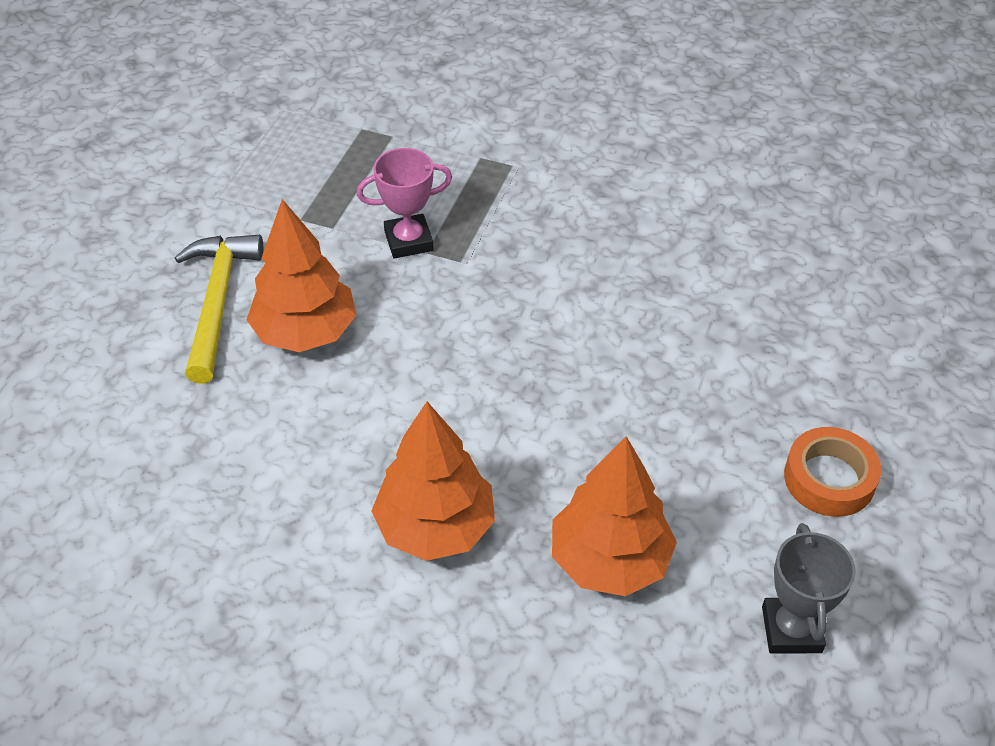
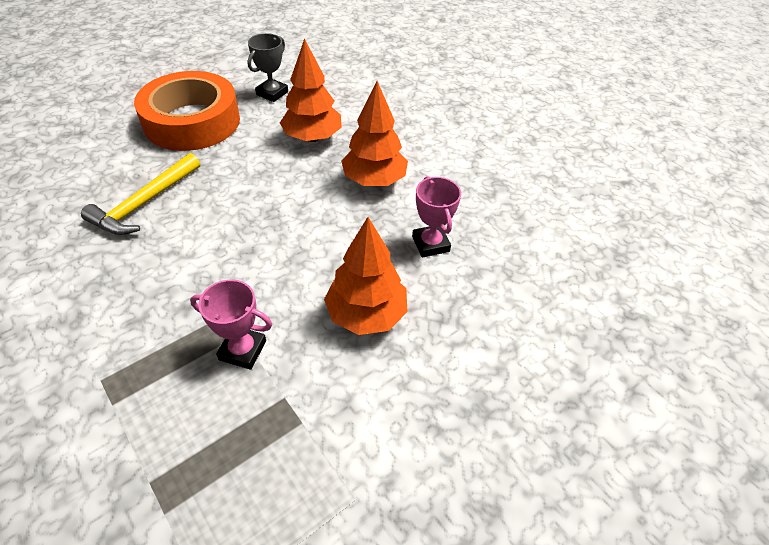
camera: 150 degrees left, 0 degrees up
(218, 302) = (411, 372): yellow hammer -> yellow hammer (144, 203)
(279, 461) = (430, 244): none -> pink trophy
(829, 478) = (192, 121): orange tape -> orange tape, size x2.05

